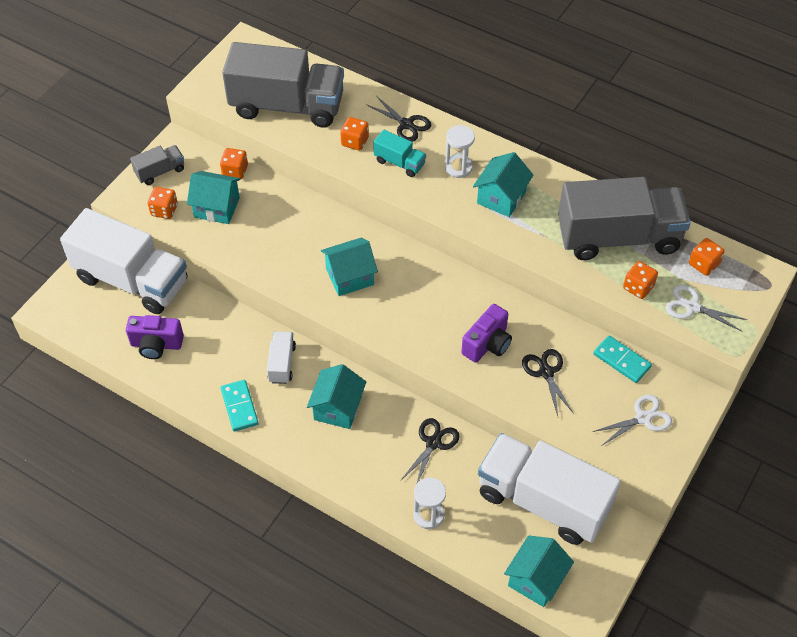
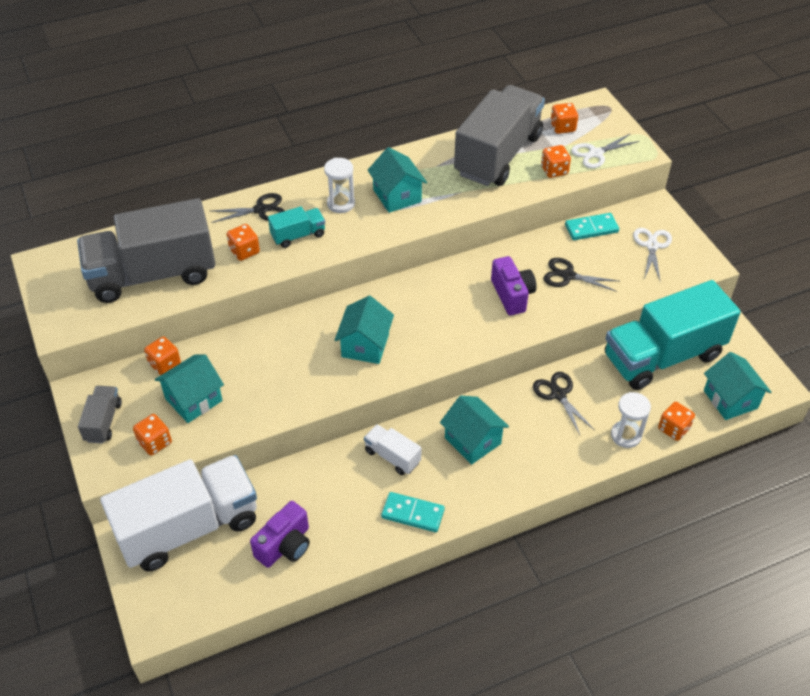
camera: 55 degrees left, 5 degrees down
(287, 106) = (153, 274): grey truck -> grey truck turned 150 degrees counterclockwise
(465, 548) = (673, 429): none -> orange dice
(543, 501) = (662, 356): white truck -> turquoise truck

